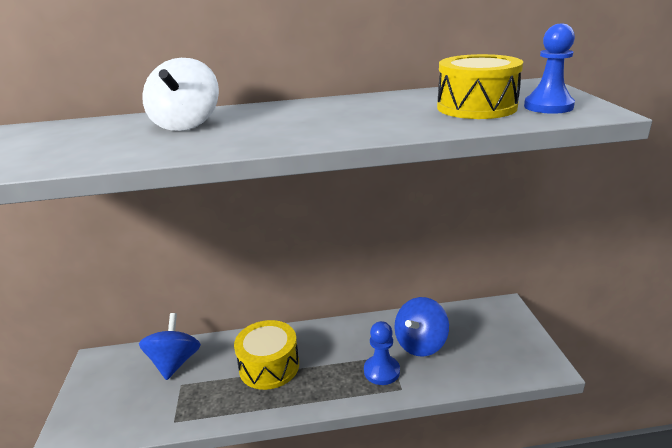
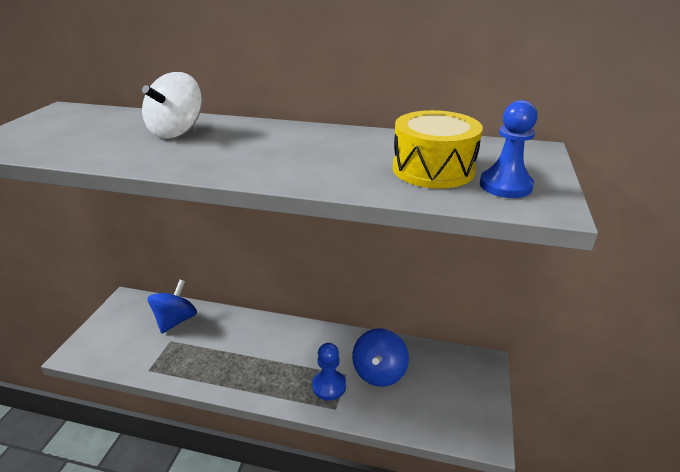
camera: 20 degrees right, 5 degrees up
(269, 366) = (242, 348): yellow drum -> none
(420, 344) = (379, 372): blue spinning top -> blue spinning top turned 45 degrees counterclockwise

